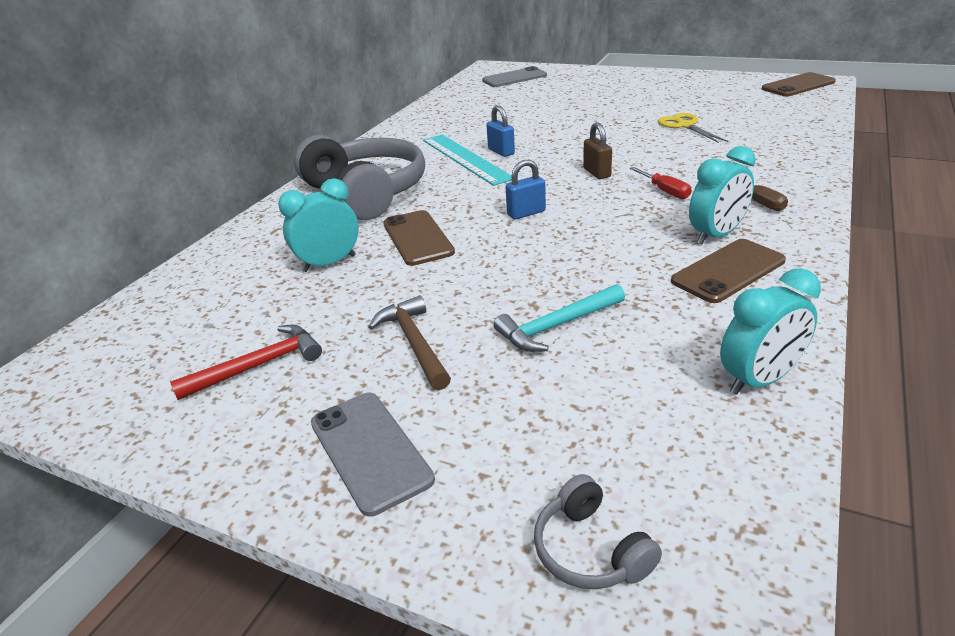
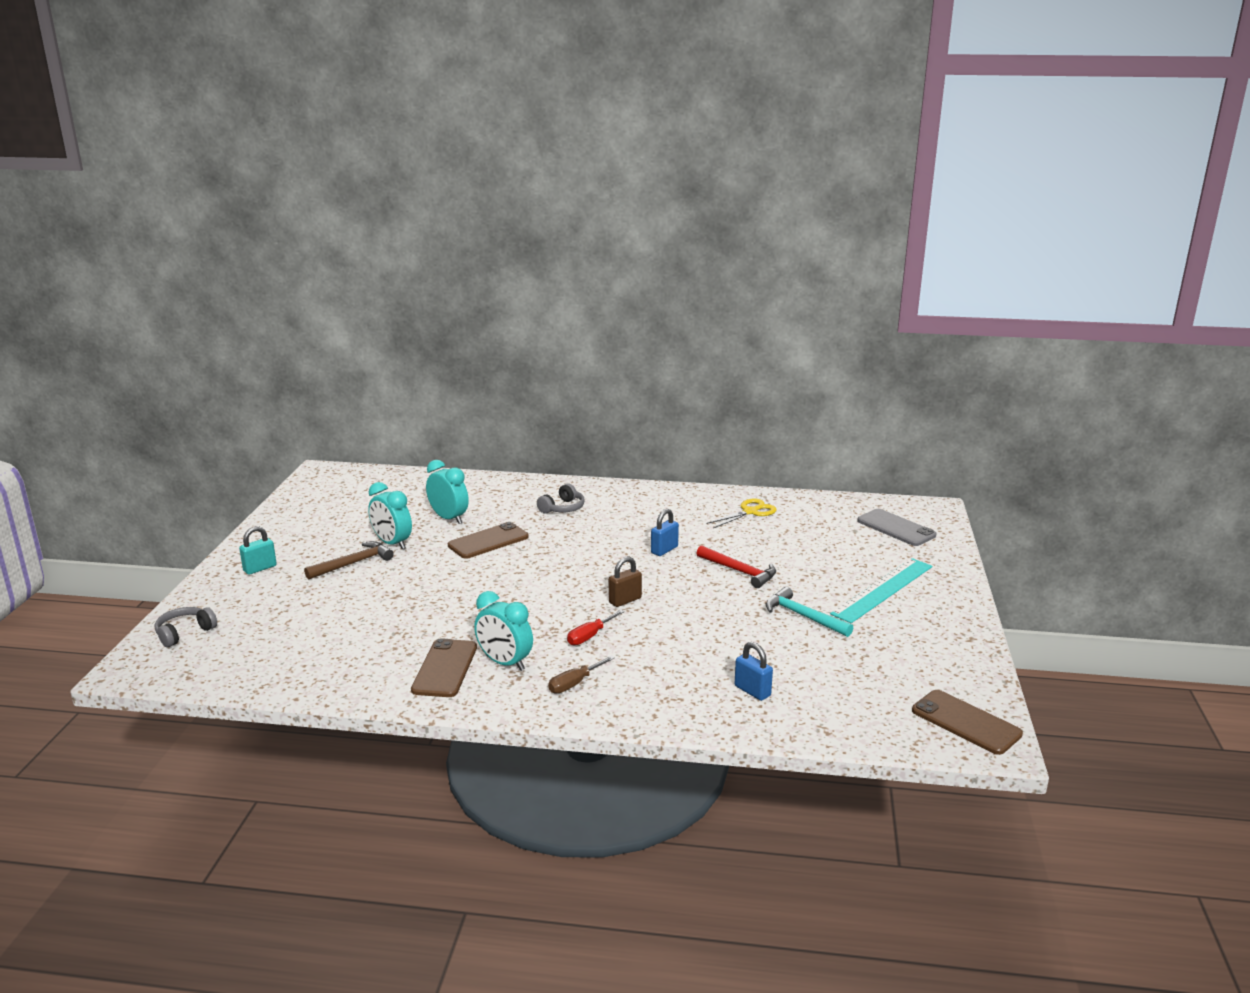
camera: 70 degrees right, 10 degrees down
(259, 365) = (334, 524): red hammer -> red hammer (740, 571)
(366, 193) = (563, 508): grey headphones -> grey headphones, size x0.43
(369, 450) = (260, 568): grey phone -> turquoise padlock
(465, 158) = (644, 536): turquoise ruler -> turquoise ruler (883, 590)
(526, 213) = (535, 577): blue padlock -> blue padlock (752, 691)
(556, 326) = (370, 606): turquoise hammer -> turquoise hammer (803, 616)
(685, 126) = (770, 641): yellow scissors -> yellow scissors (750, 512)
(728, 271) = (445, 668): brown phone -> brown phone turned 60 degrees clockwise
(759, 380) = (307, 679): turquoise clock -> turquoise clock (392, 543)

